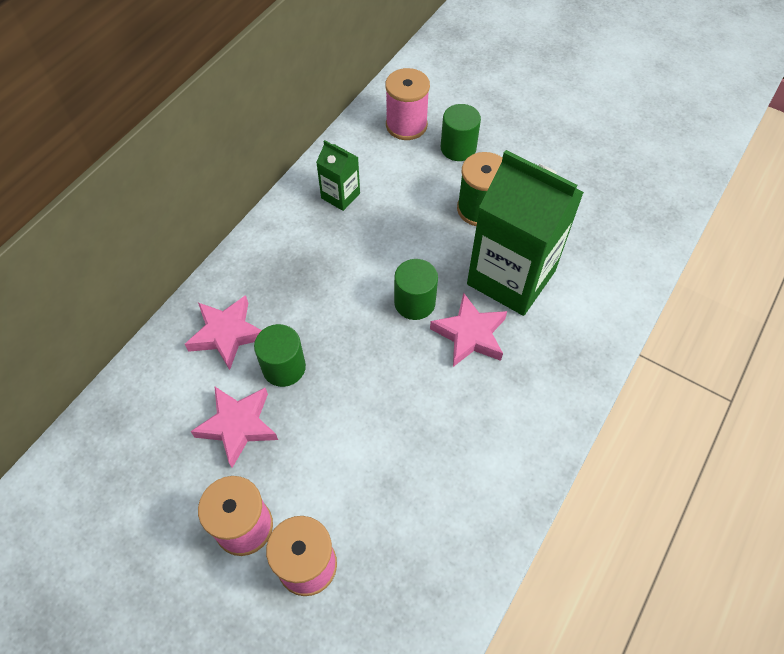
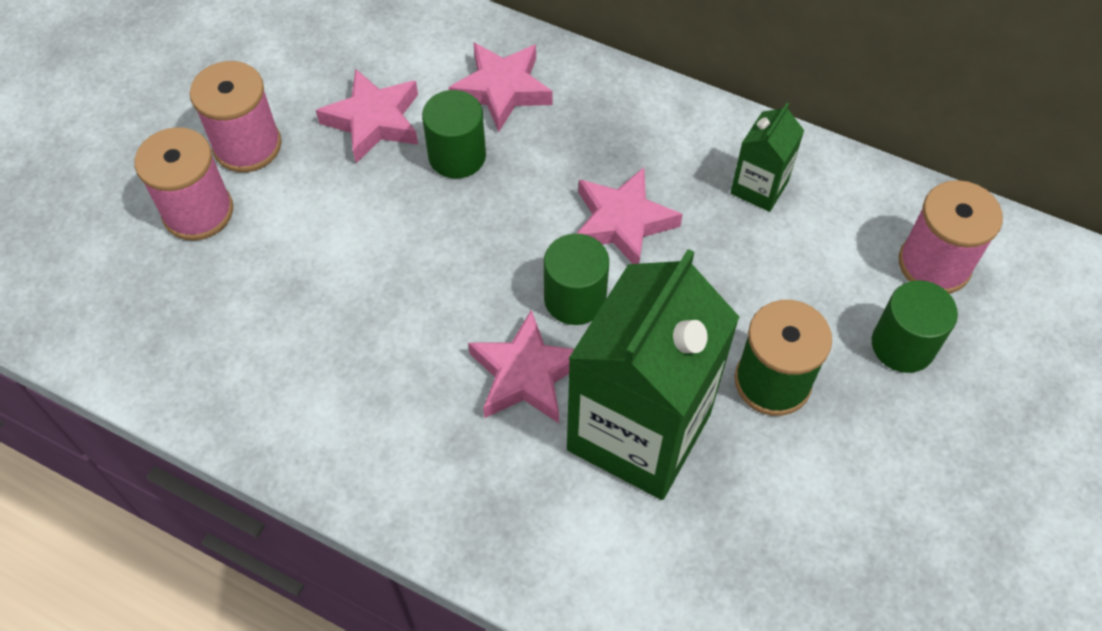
camera: 85 degrees right, 0 degrees up
(357, 271) = (622, 222): none -> pink star

